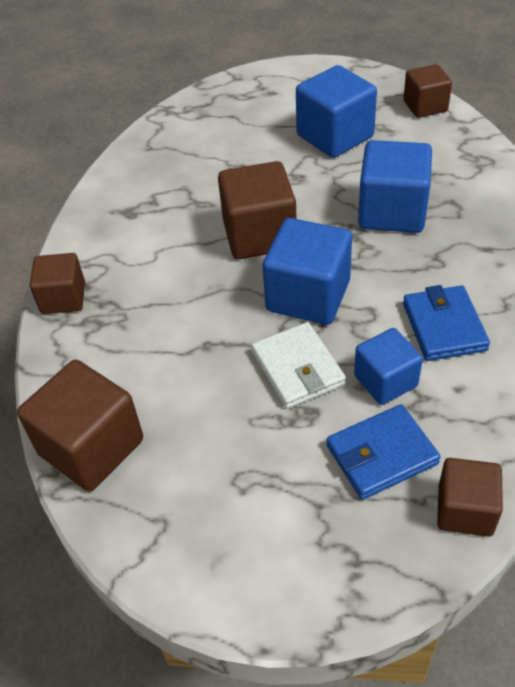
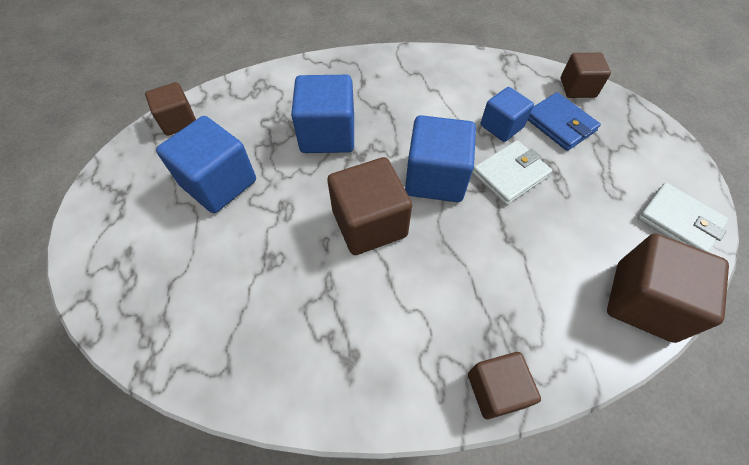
camera: 105 degrees left, 10 degrees up
(177, 539) = (678, 222): none -> white wallet
(444, 326) = (444, 100): blue wallet -> none

